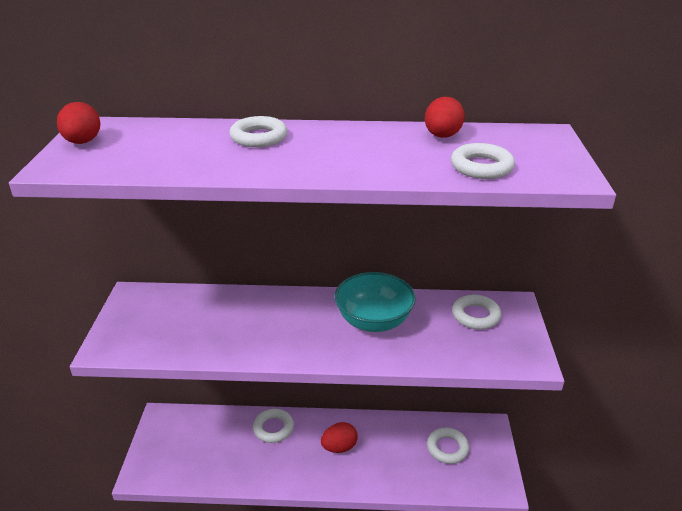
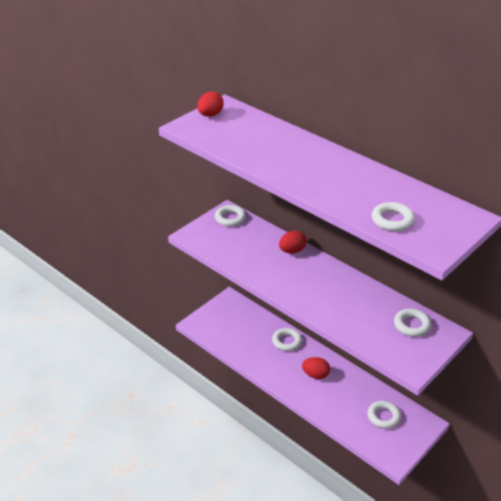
camera: 40 degrees right, 5 degrees up
(259, 137) = (298, 147): white ring -> white ring (230, 218)
(374, 321) = (344, 295): turquoise bowl -> none
(442, 136) = (402, 190): red egg -> red egg (292, 251)

